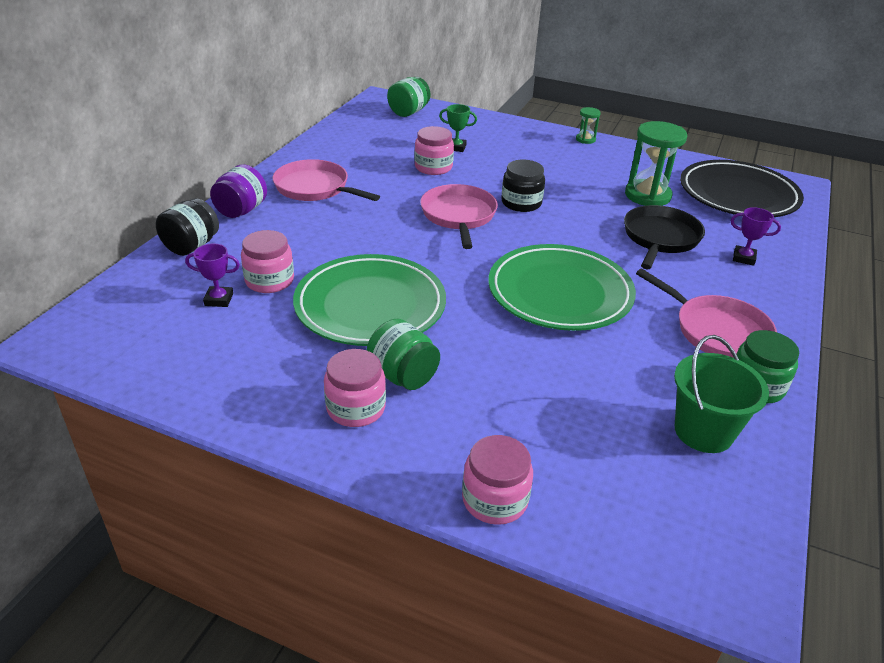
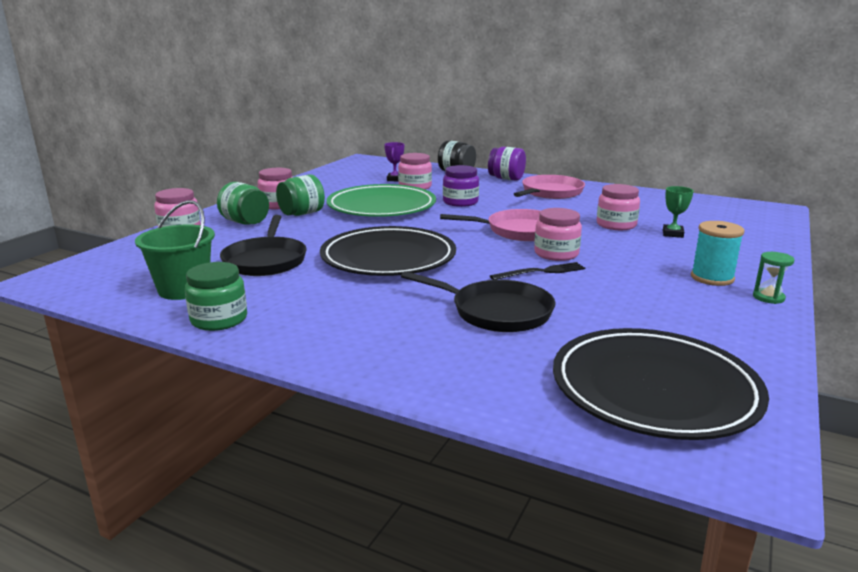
camera: 95 degrees right, 15 degrees down
(350, 246) = (460, 202): none -> purple jar
(408, 112) = (748, 218): green jar -> green jar (245, 222)
(521, 203) = (556, 254): black jar -> pink jar
(556, 150) = (712, 278): none -> turquoise spool
(559, 293) = (388, 258): green plate -> black plate
(568, 213) = (541, 272): none -> black fork
(594, 381) = (266, 260): none -> black pan
(647, 195) = (610, 318): green hourglass -> none
(717, 331) = (309, 315): pink pan -> none
(744, 258) = (454, 357): purple trophy -> none

